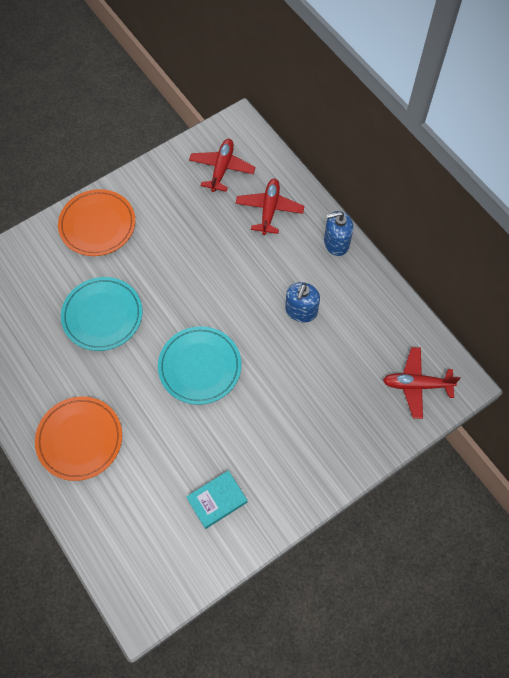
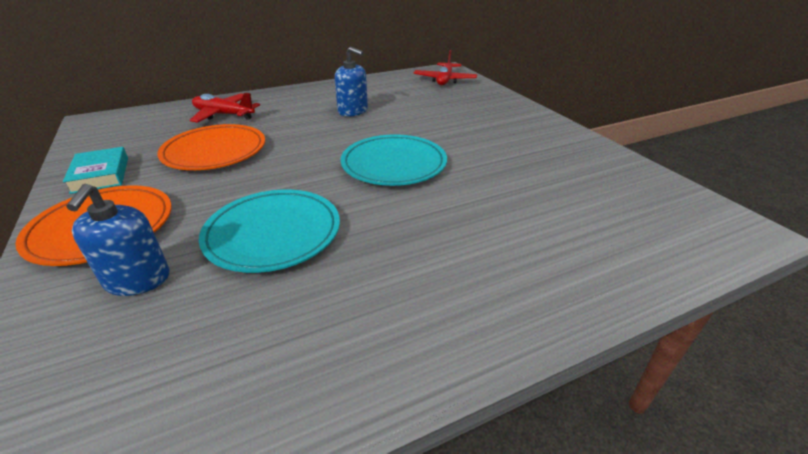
camera: 80 degrees left, 30 degrees down
(79, 439) = (487, 271): orange plate -> orange plate (215, 152)
(217, 500) = (566, 166): turquoise book -> turquoise book (101, 175)
(222, 168) = (139, 133): red plane -> none
(336, 243) = (292, 93): blue soap dispenser -> blue soap dispenser (137, 280)

